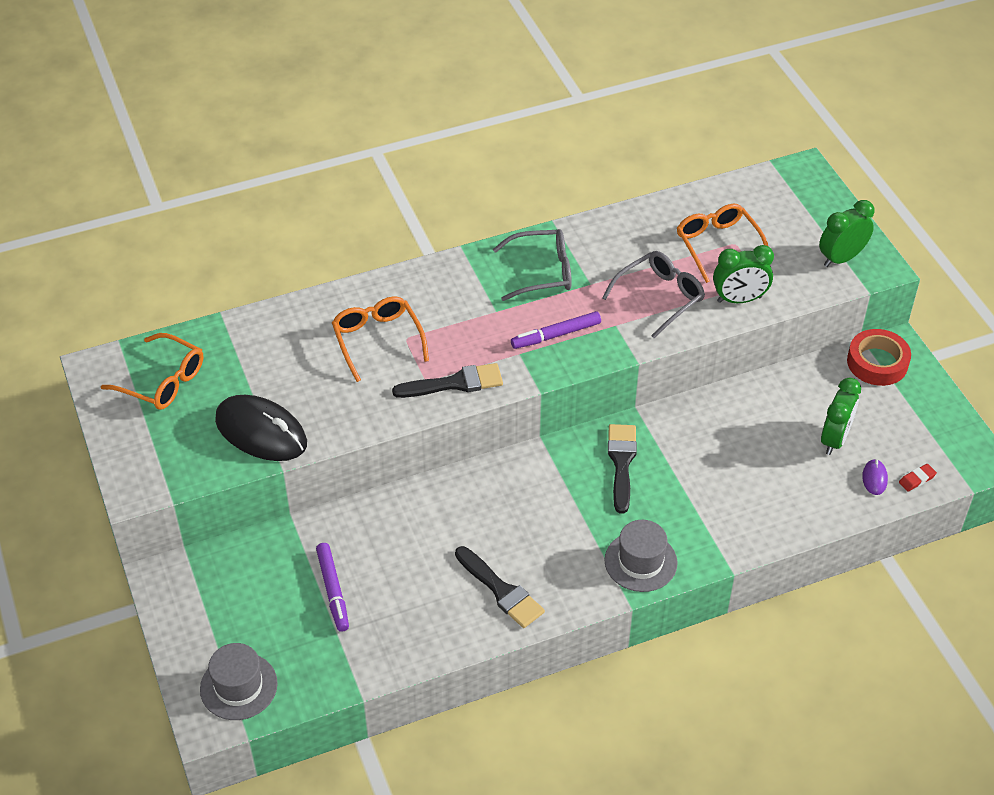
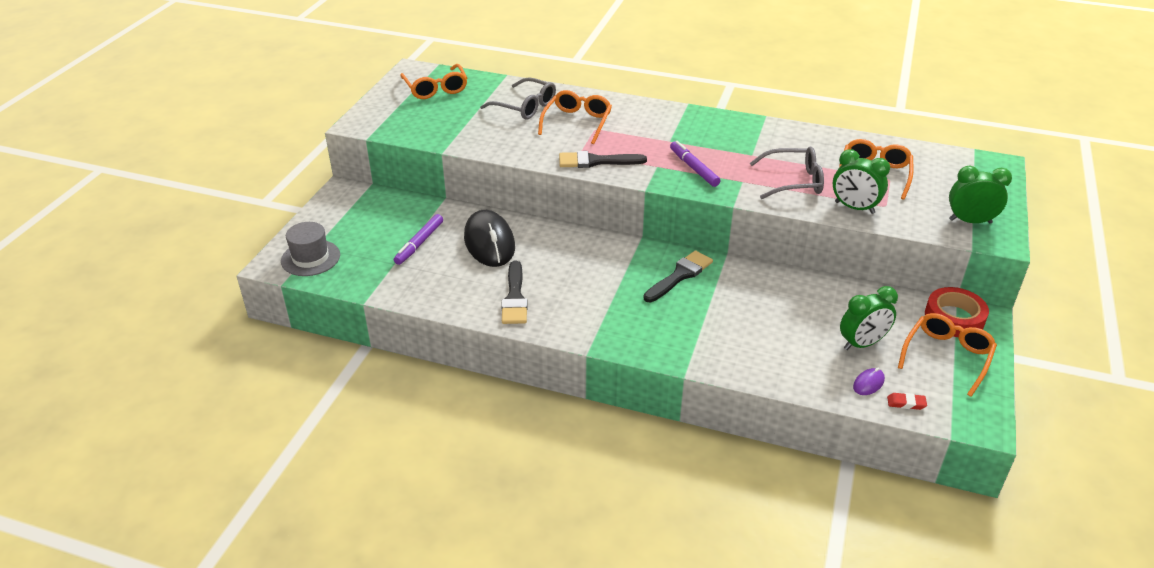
camera: 40 degrees right, 10 degrees down
(261, 432) = (454, 132): black mouse -> black mouse (489, 242)
(455, 383) = (596, 161): black brush -> black brush turned 150 degrees clockwise
(543, 272) = (726, 136): grey glasses -> grey glasses (525, 107)
(556, 335) = (693, 168): purple marker -> purple marker turned 45 degrees clockwise
(640, 561) = (625, 333): grey hat -> none
(905, 408) = (947, 356): none -> orange glasses

